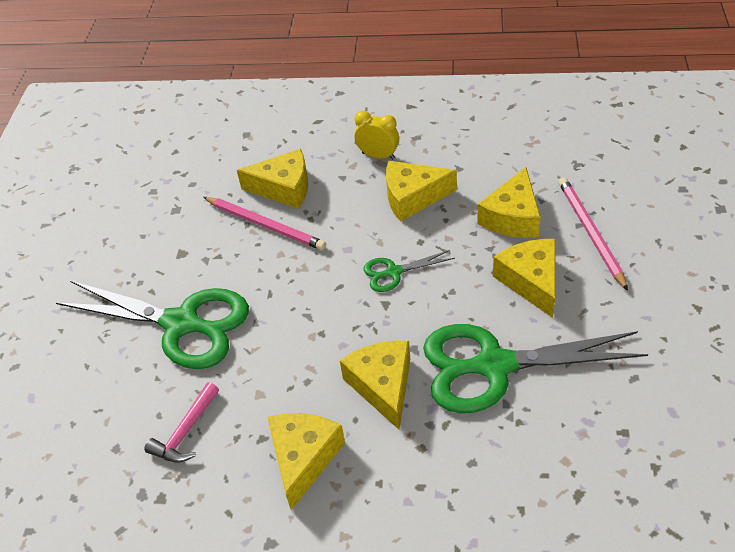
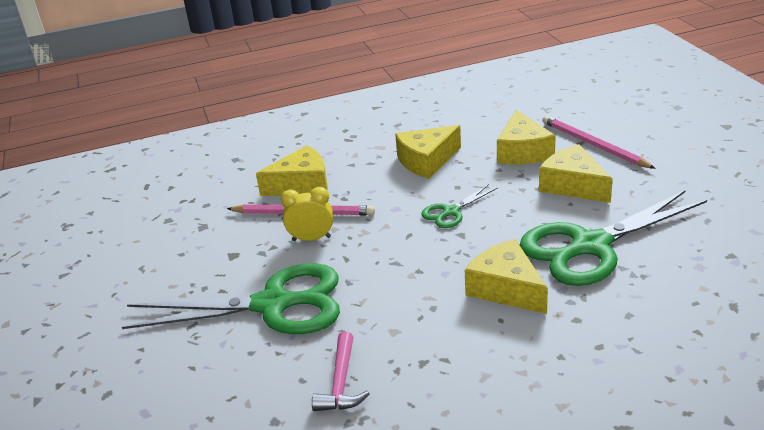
camera: 25 degrees left, 15 degrees down
(304, 458) = (476, 362): yellow cheese -> none
(378, 156) = (373, 143): yellow clock -> yellow clock (311, 239)

